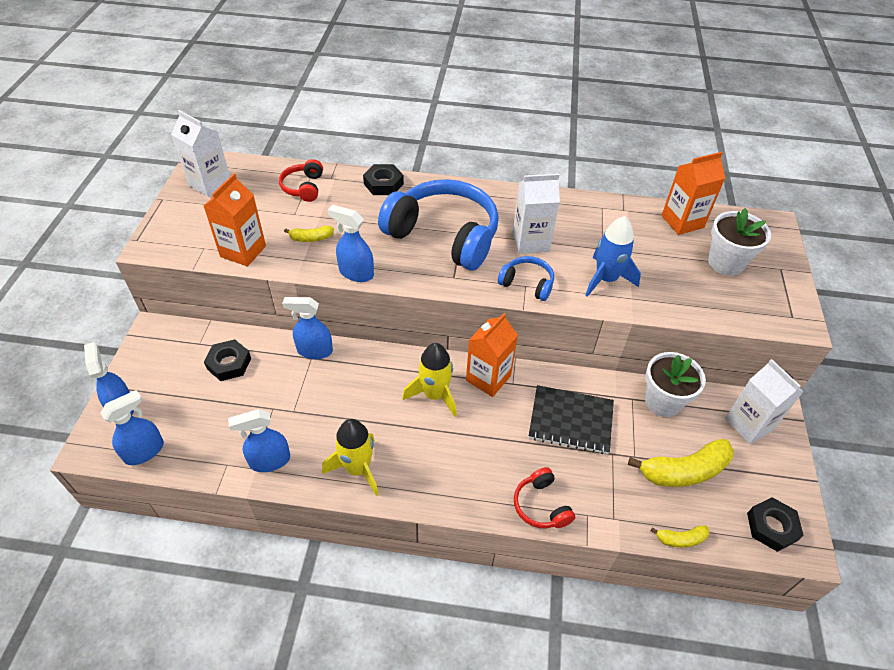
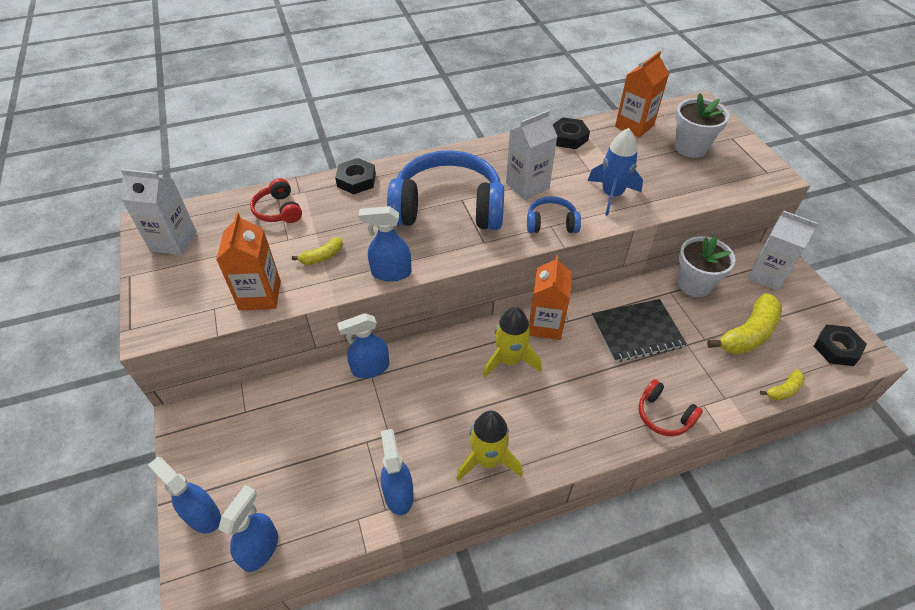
camera: 25 degrees left, 0 degrees up
(229, 363) = (291, 418): black nut -> black nut (568, 137)
(269, 461) = (398, 494): blue spray bottle -> blue spray bottle turned 120 degrees clockwise

